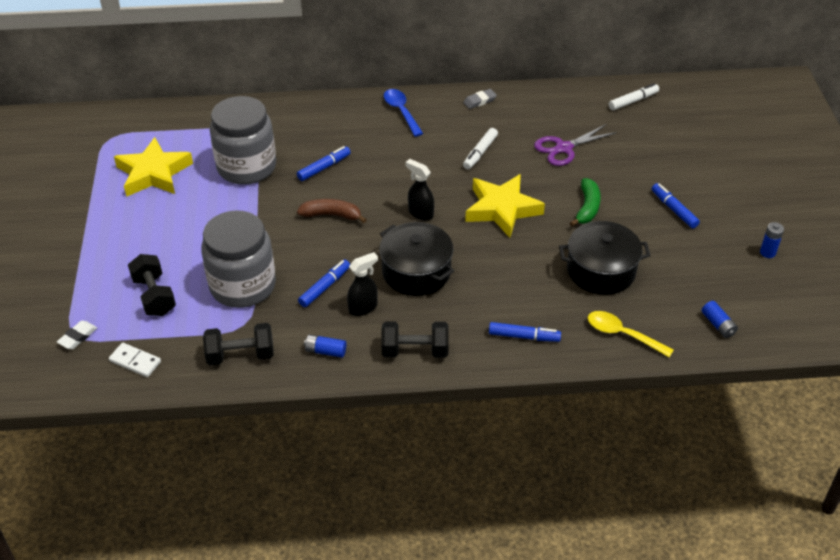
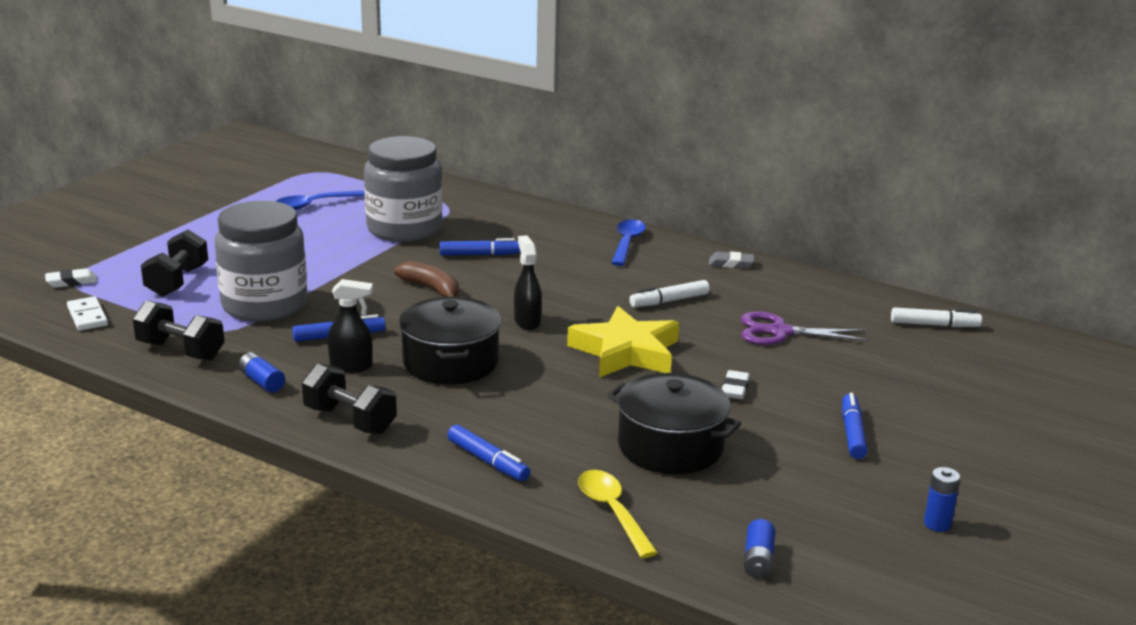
camera: 35 degrees right, 20 degrees down
(153, 173) = (313, 205): yellow star -> blue spoon
(587, 208) = (735, 389): green banana -> white eraser

